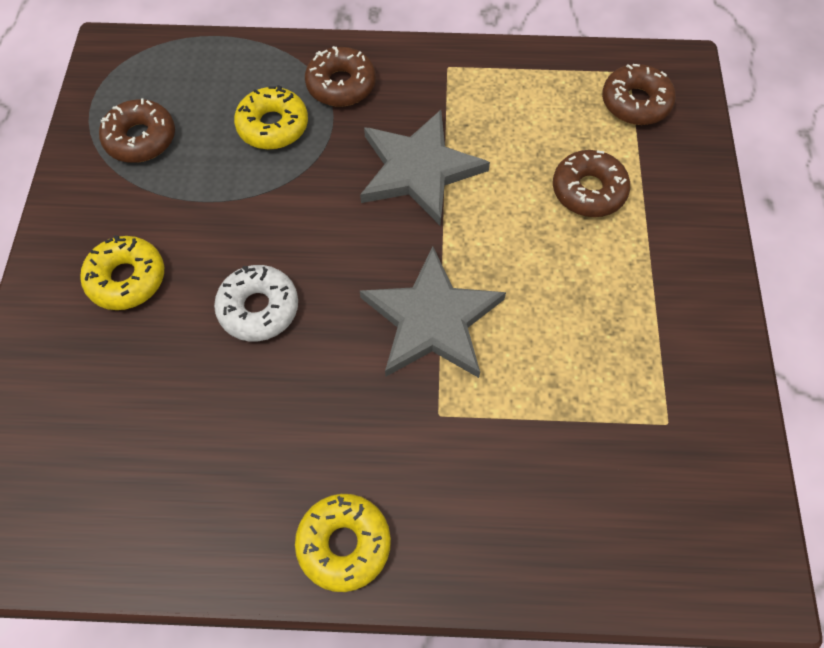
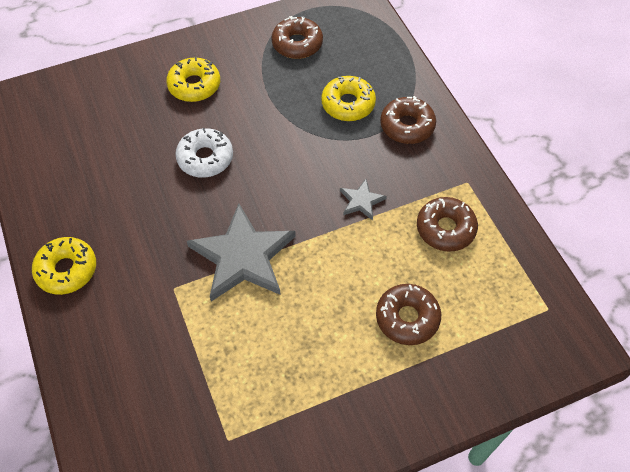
camera: 65 degrees right, 5 degrees down
(418, 169) = (361, 201): grey star -> grey star, size x0.46
(635, 102) = (518, 324): brown donut -> brown donut (445, 229)

